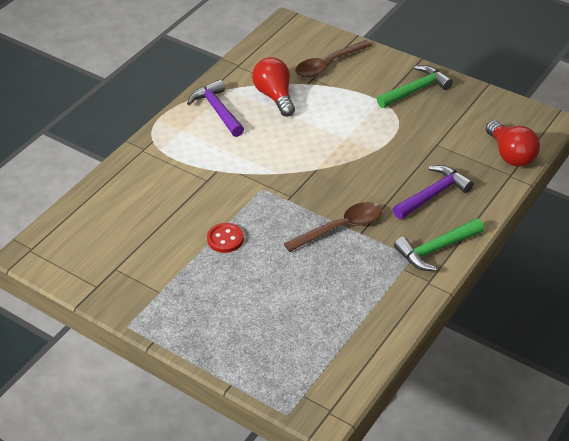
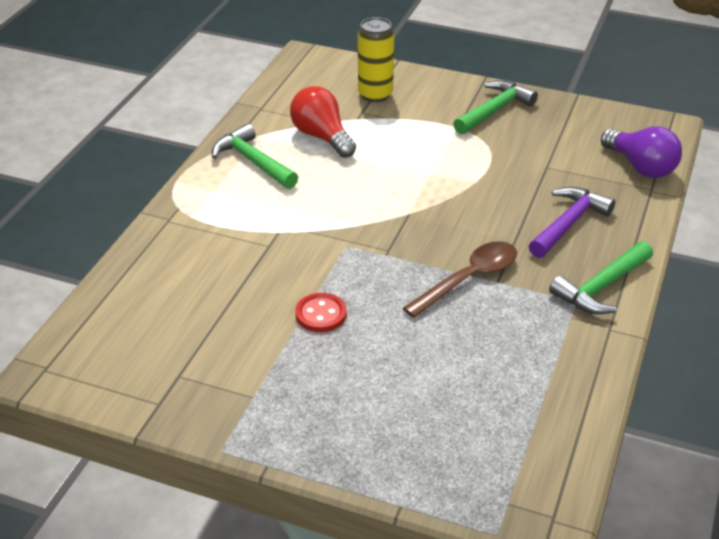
camera: 15 degrees left, 5 degrees down
(217, 110) = (252, 161): purple hammer -> green hammer
(328, 64) = (375, 95): brown spoon -> yellow can
(510, 154) = (640, 167): red light bulb -> purple light bulb

